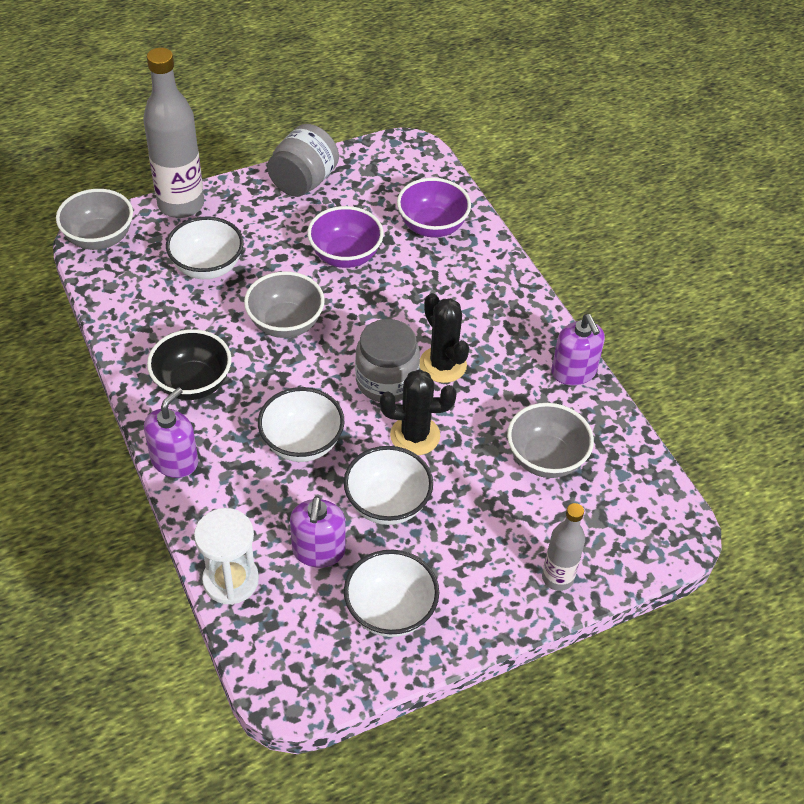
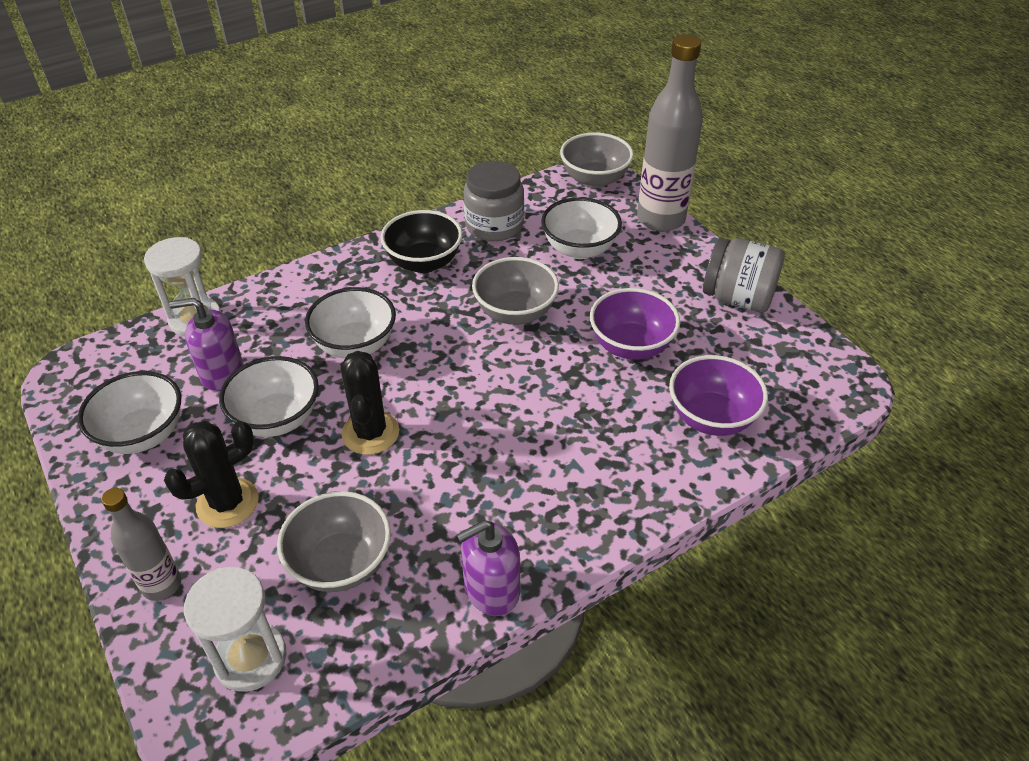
camera: 85 degrees right, 5 degrees down
(174, 461) = (331, 266): purple soap dispenser -> none
(386, 381) = (447, 401): grey jar -> grey jar (494, 225)
(442, 365) = (480, 448): black cactus -> black cactus (227, 503)
(623, 514) = (250, 658): none -> white hourglass

